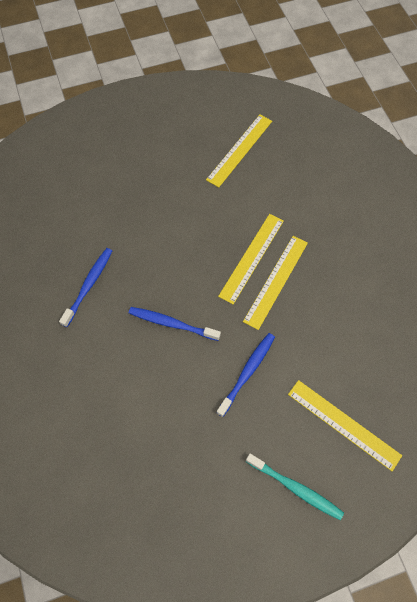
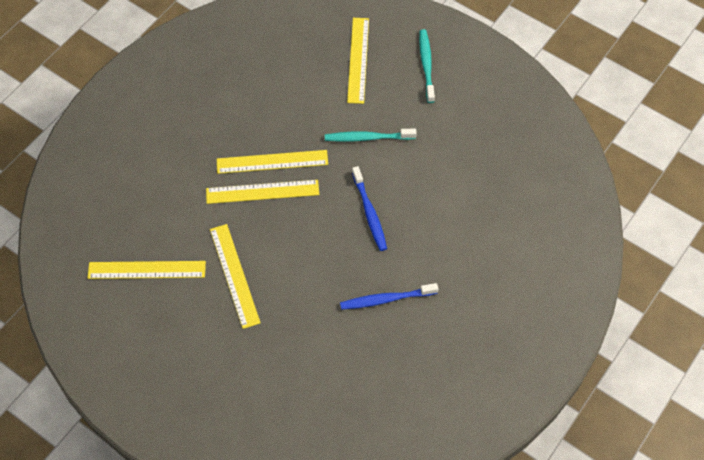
camera: 125 degrees left, 5 degrees down
(192, 199) = (234, 275): none -> yellow ruler
(247, 373) = (368, 138): blue toothbrush -> turquoise toothbrush

